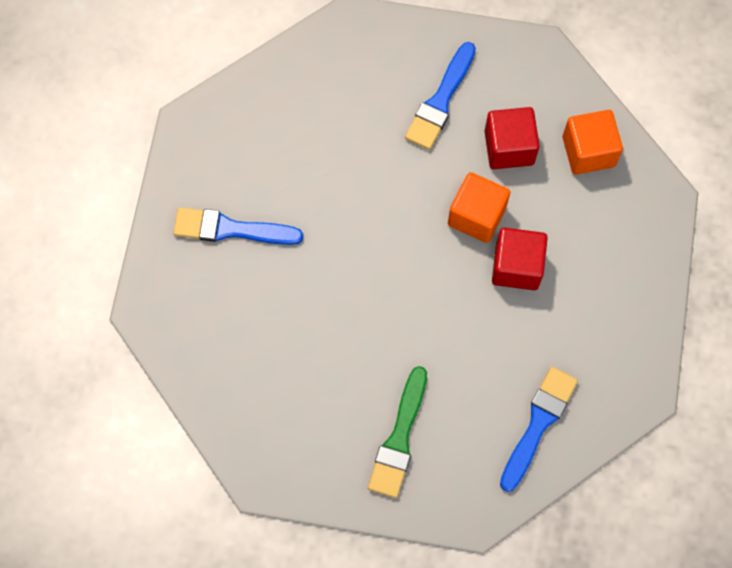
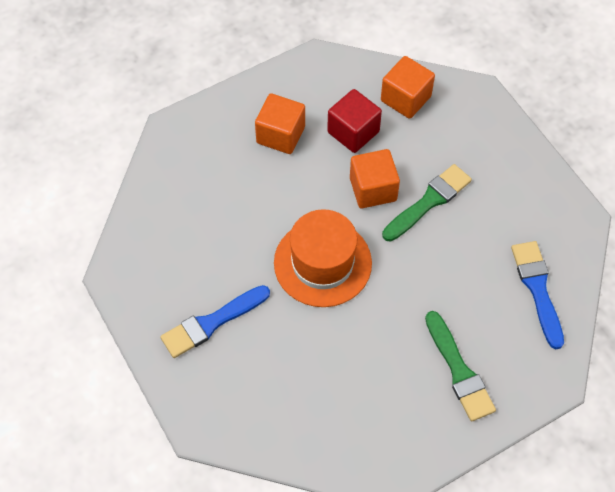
camera: 40 degrees left, 10 degrees down
(370, 249) = (322, 263): none -> orange hat
(440, 101) = (280, 135): blue brush -> orange cube
(516, 267) = (429, 201): red cube -> green brush

